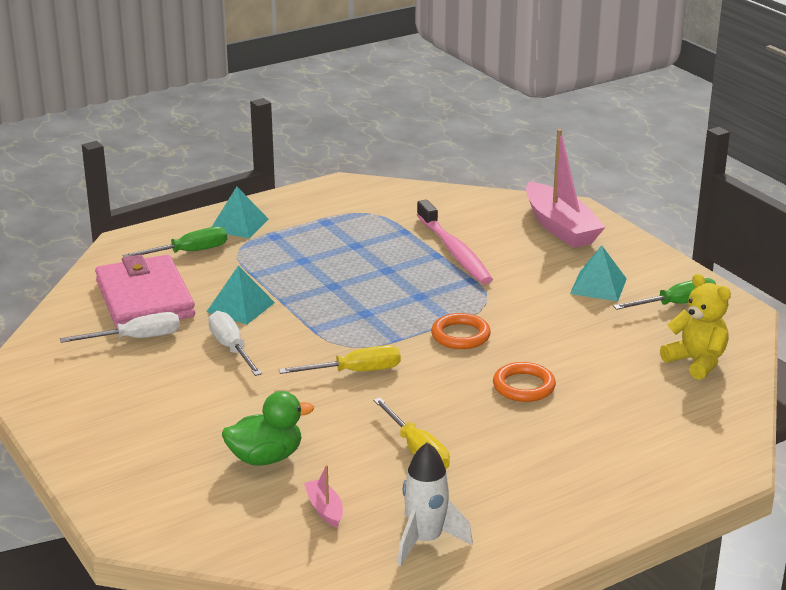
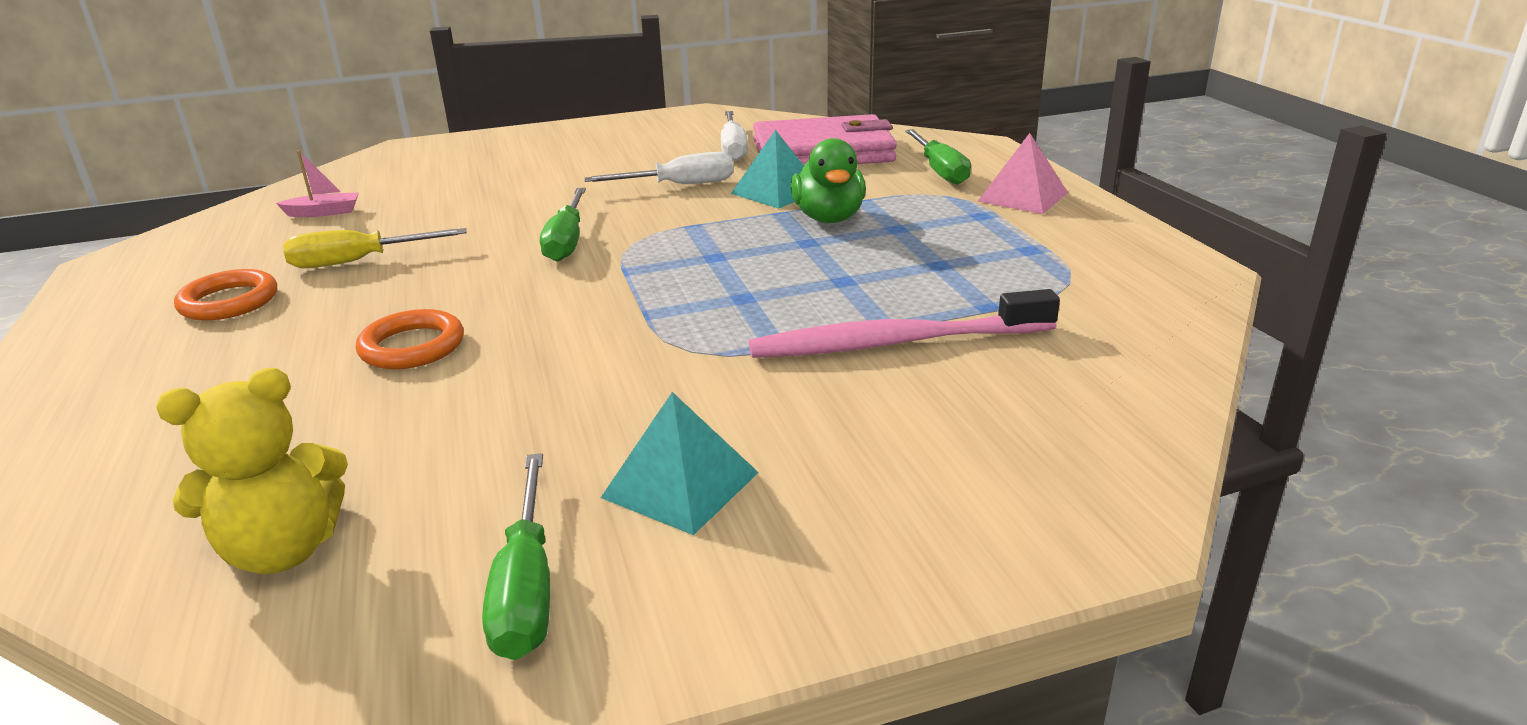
camera: 105 degrees right, 0 degrees up
(239, 225) = (1022, 196): turquoise pyramid -> pink pyramid
(266, 458) = (444, 193): green duck -> green duck (829, 218)
(355, 371) = (567, 241): yellow screwdriver -> green screwdriver
(425, 541) = (200, 252): white rocket -> none
(460, 335) = (599, 316): orange ring -> orange ring (229, 302)
(560, 227) = (990, 486): pink boat -> none

